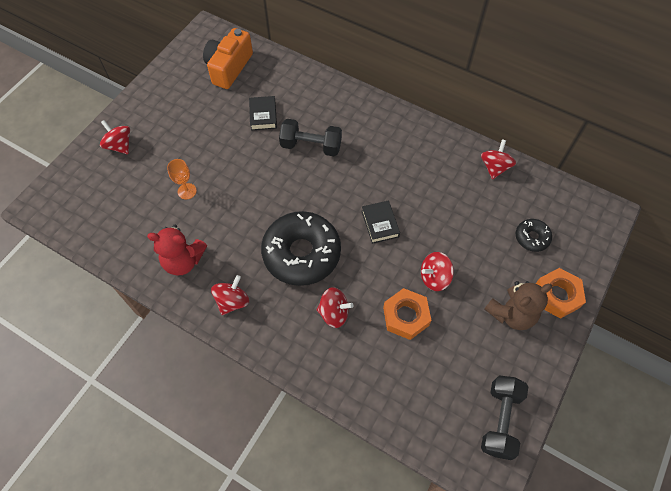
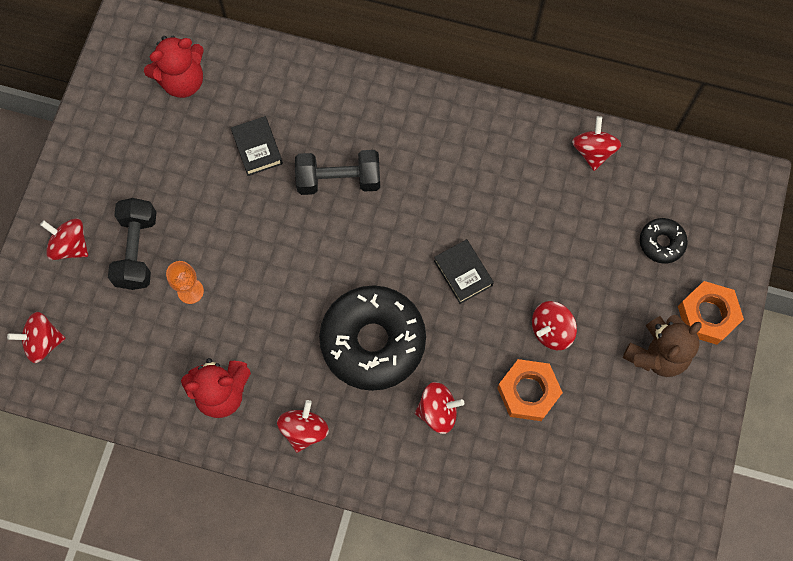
camera: 15 degrees left, 10 degrees up
(77, 199) = (43, 342): none -> red spinning top
(229, 67) = (182, 81): orange camera -> red teddy bear
(500, 420) = (670, 492): black dumbbell -> black dumbbell (137, 250)

